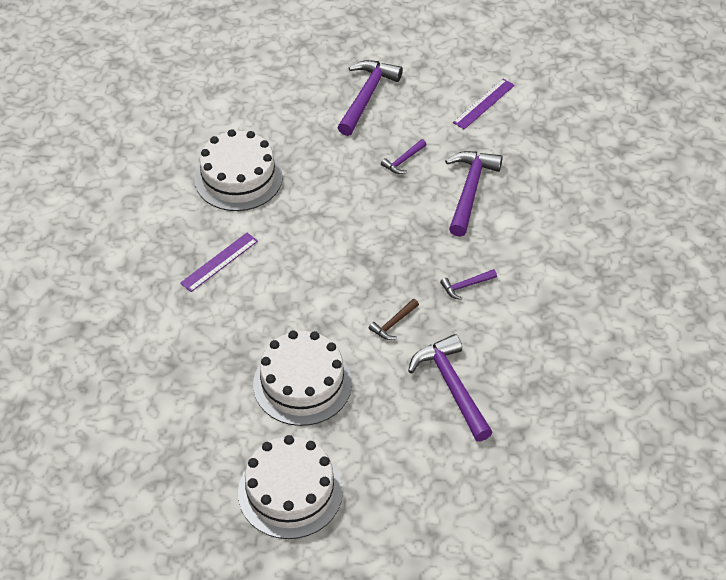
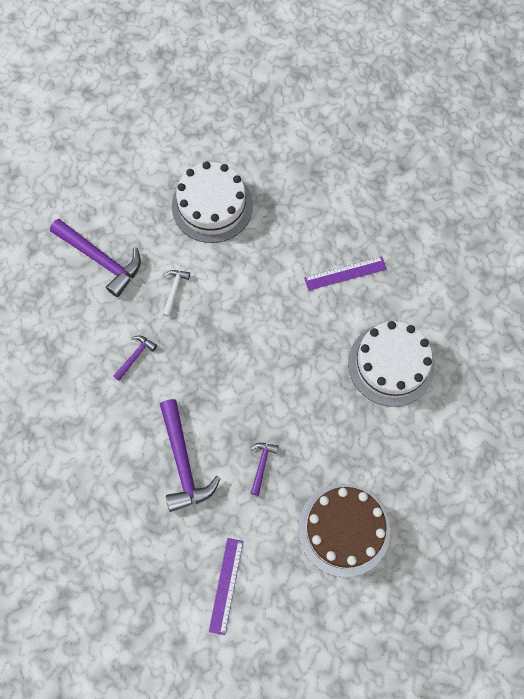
camera: 150 degrees right, 20 degrees up
(219, 262) = (345, 273): purple ruler -> purple ruler turned 60 degrees clockwise
(290, 492) = (170, 126): white cake -> none
(366, 96) = (344, 529): purple hammer -> brown cake
(393, 323) = (174, 290): brown hammer -> white hammer

